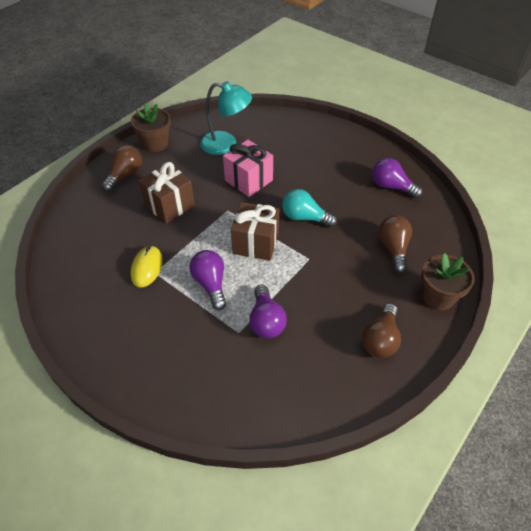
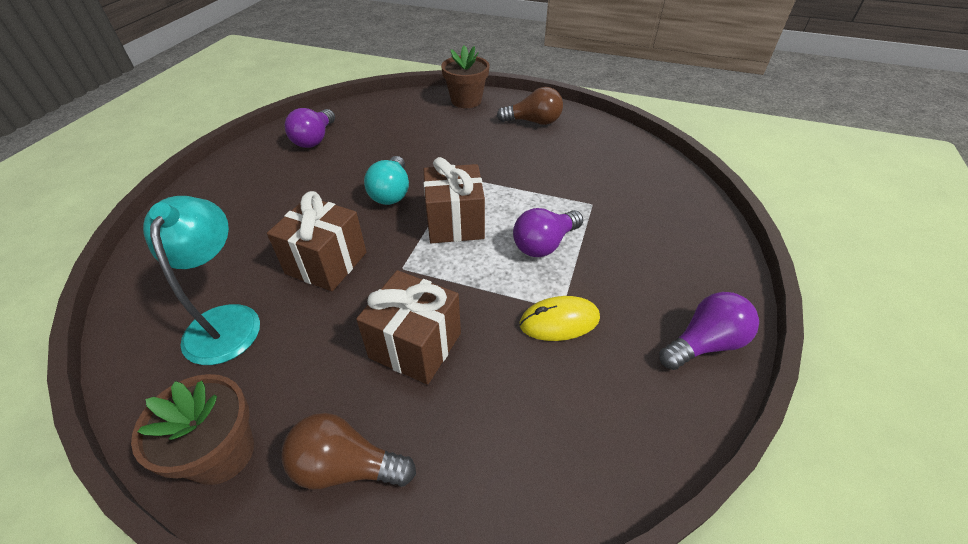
camera: 110 degrees left, 5 degrees down
(248, 180) = (326, 263): pink gift -> brown gift
(266, 321) = (563, 188): purple light bulb -> purple light bulb (704, 344)
(393, 248) = (416, 127): brown light bulb -> none

